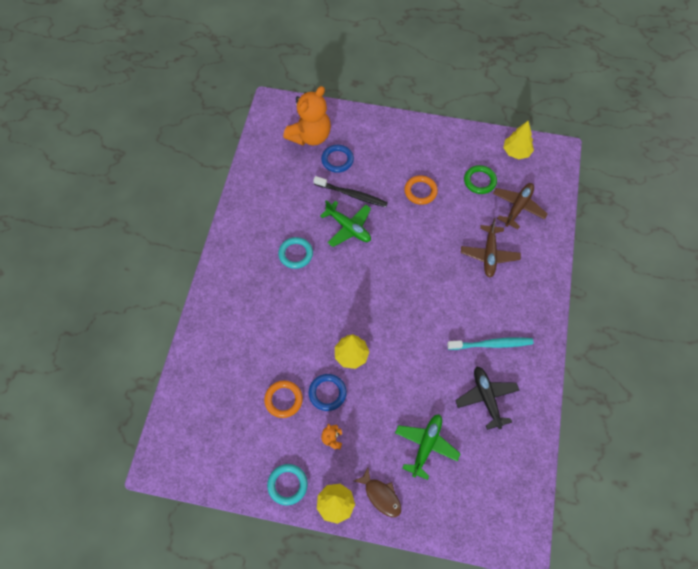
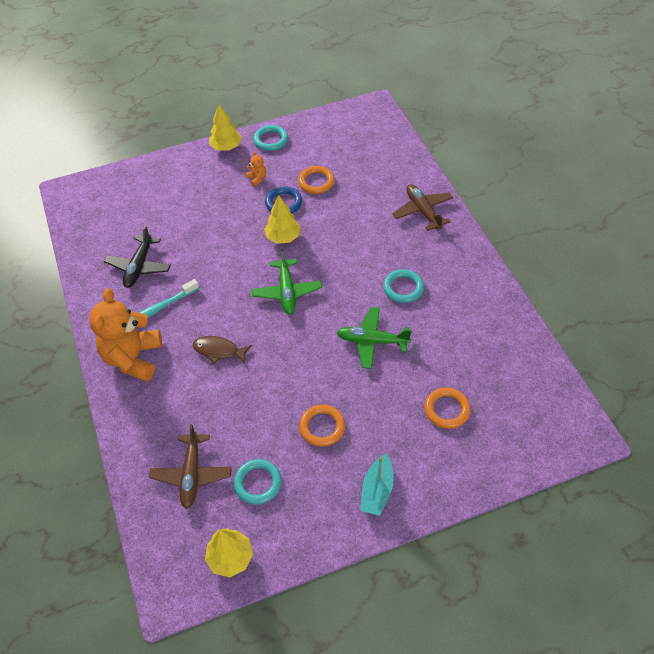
camera: 150 degrees right, 10 degrees down
(310, 136) = (504, 421): orange teddy bear -> orange teddy bear (133, 358)
(337, 160) = (446, 409): blue ring -> orange ring
(352, 195) = (396, 378): black toothbrush -> none
(381, 495) = (194, 167): brown fish -> brown fish (219, 350)
(412, 141) = (377, 490): none -> turquoise boat
(426, 445) = (176, 210): green plane -> green plane (287, 292)
(479, 181) = (258, 483): green ring -> turquoise ring
(486, 398) = (139, 267): black plane -> black plane turned 60 degrees clockwise
(489, 254) = (199, 397): brown plane -> brown plane (423, 211)

